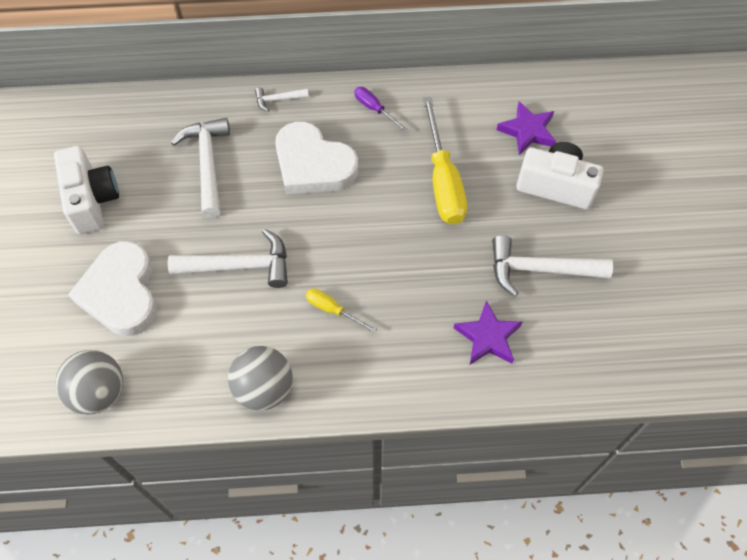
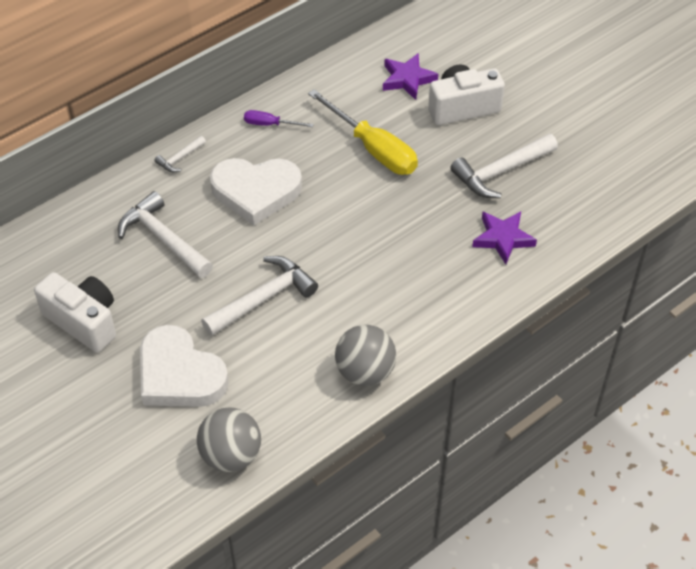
camera: 35 degrees left, 10 degrees down
(332, 310) = (369, 287): yellow screwdriver -> none

